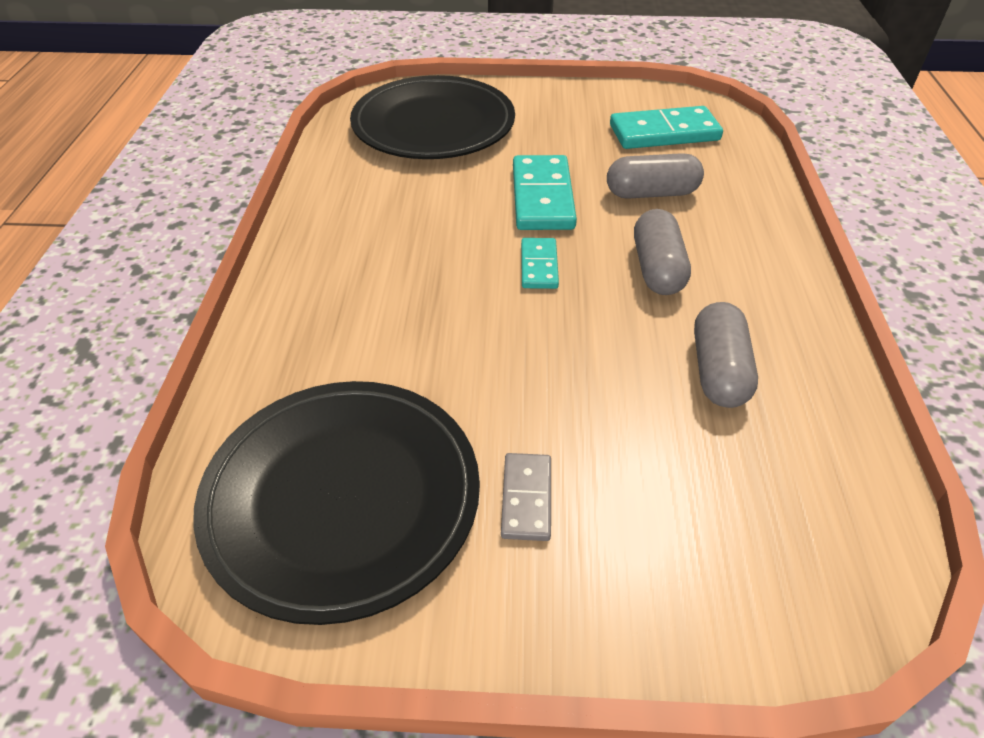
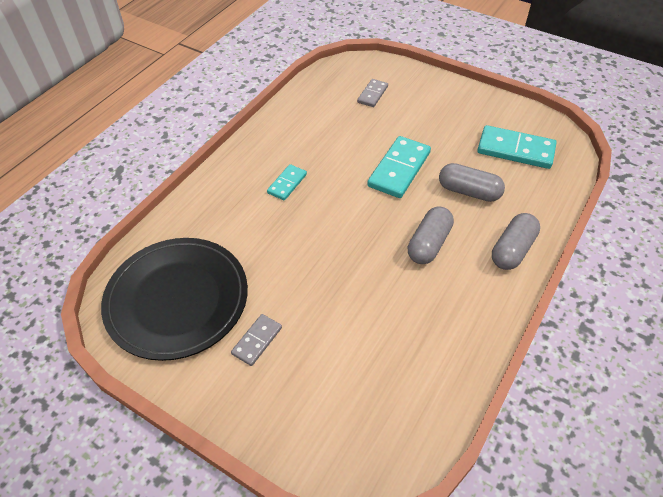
camera: 30 degrees right, 5 degrees up
(433, 125) = (372, 94): black plate -> grey domino
(539, 266) = (362, 214): turquoise domino -> turquoise domino (287, 184)
(718, 371) = (410, 321): grey capsule -> grey capsule (512, 250)

